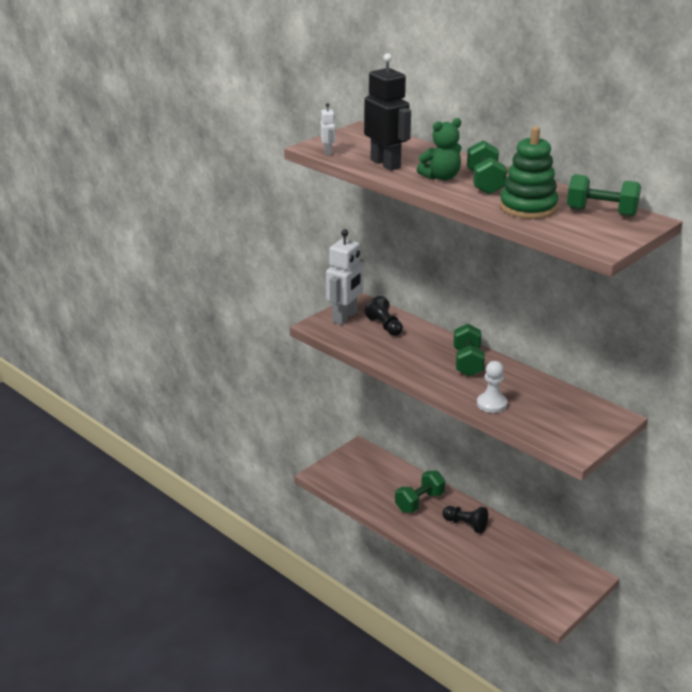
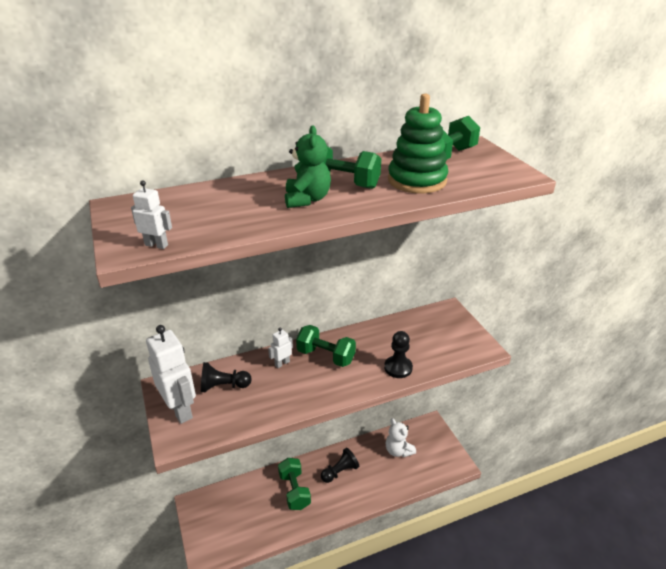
camera: 65 degrees left, 5 degrees up
(386, 164) = (237, 219): black robot -> none
(436, 344) = (282, 363): none -> white robot
(491, 404) = (398, 368): white pawn -> black pawn
(529, 560) = (398, 450): none -> white teddy bear

